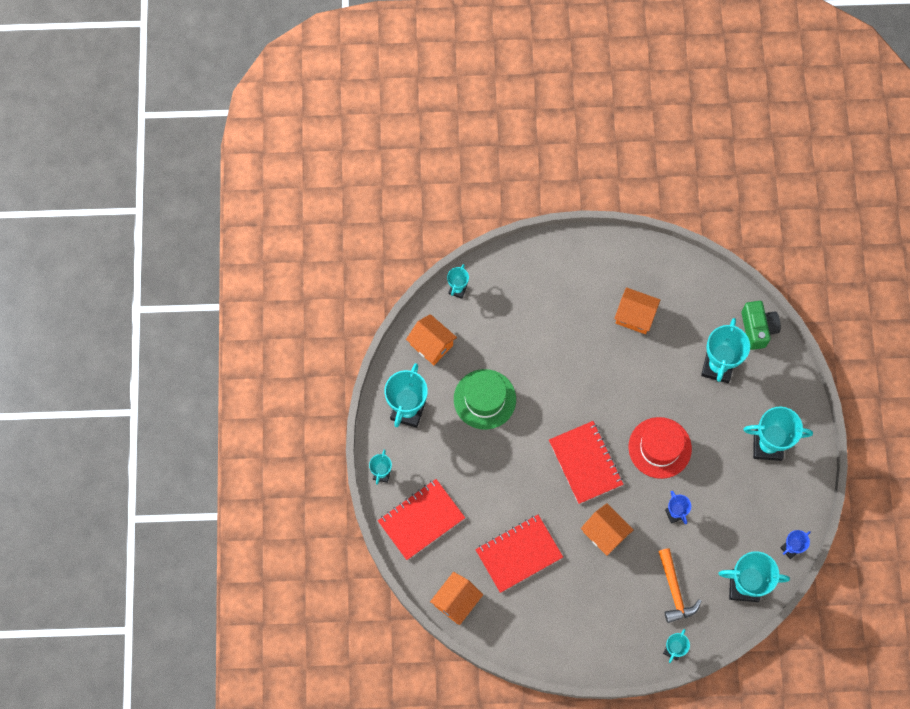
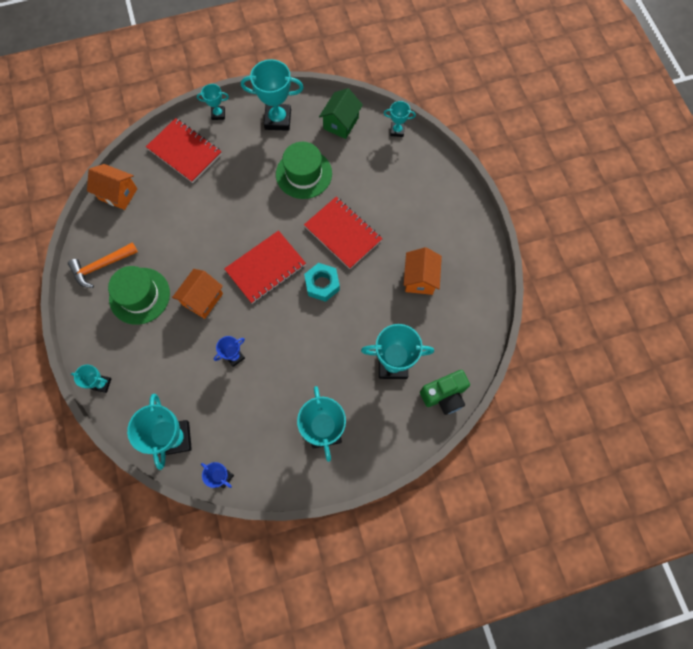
camera: 75 degrees right, 0 degrees up
(431, 345) = (341, 123): orange house -> green house
(519, 554) = (169, 232): red notebook -> red notebook (343, 233)
(585, 597) = (139, 296): none -> green hat
(618, 411) = (322, 284): none -> turquoise nut
(659, 448) = (296, 329): red hat -> none
(674, 591) = (159, 373): orange hammer -> orange hammer (101, 266)

